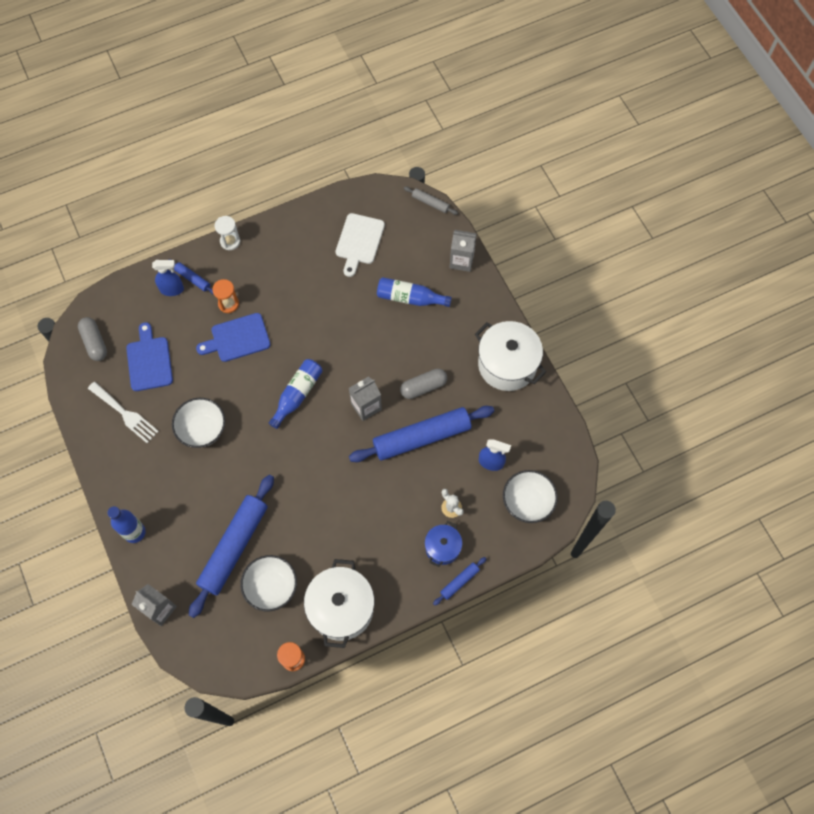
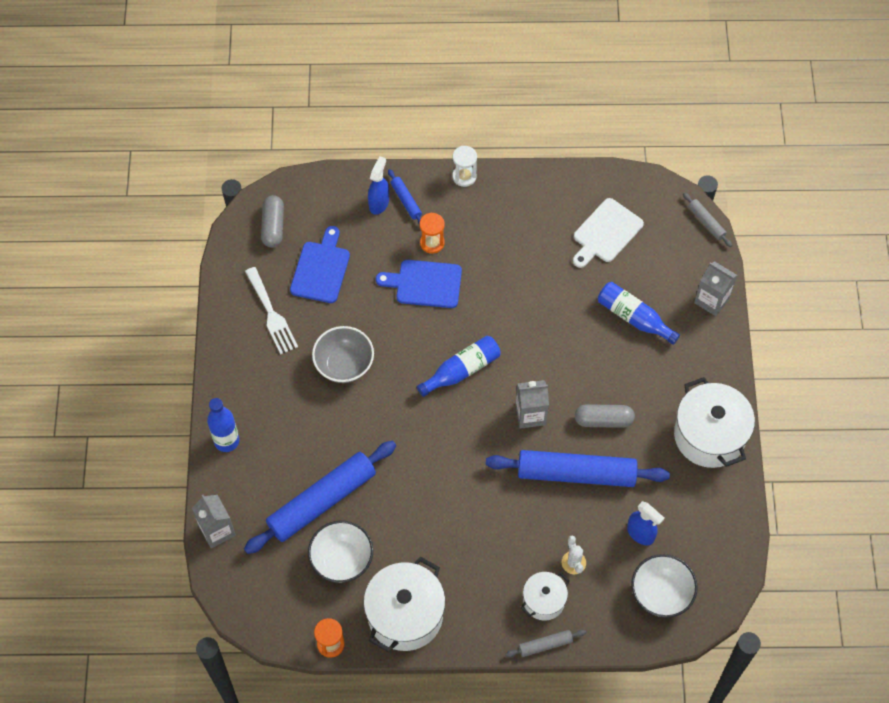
camera: 25 degrees right, 5 degrees down
(172, 289) = (379, 203): blue spray bottle -> blue spray bottle turned 90 degrees counterclockwise
(202, 430) = (344, 365): white bowl -> grey bowl
(442, 547) = (544, 600): blue pot -> white pot
(459, 582) = (545, 645): blue rolling pin -> grey rolling pin

